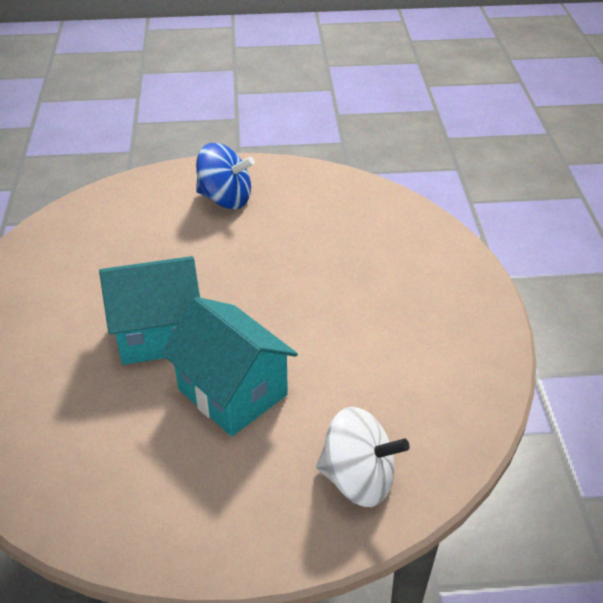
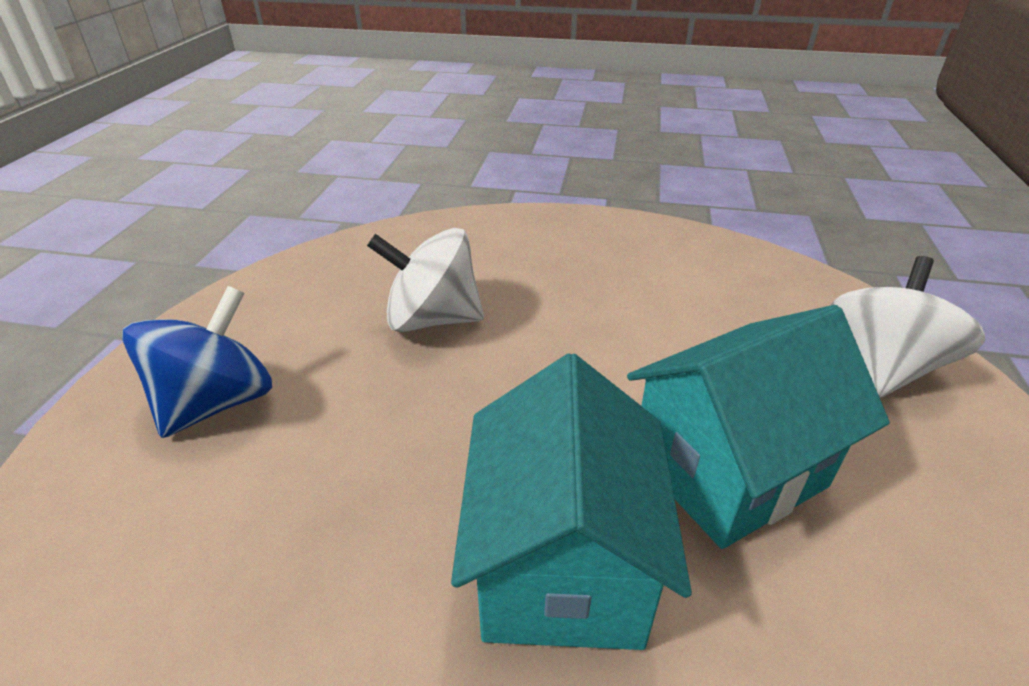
camera: 75 degrees left, 5 degrees down
(320, 251) = (432, 319): none -> white spinning top

